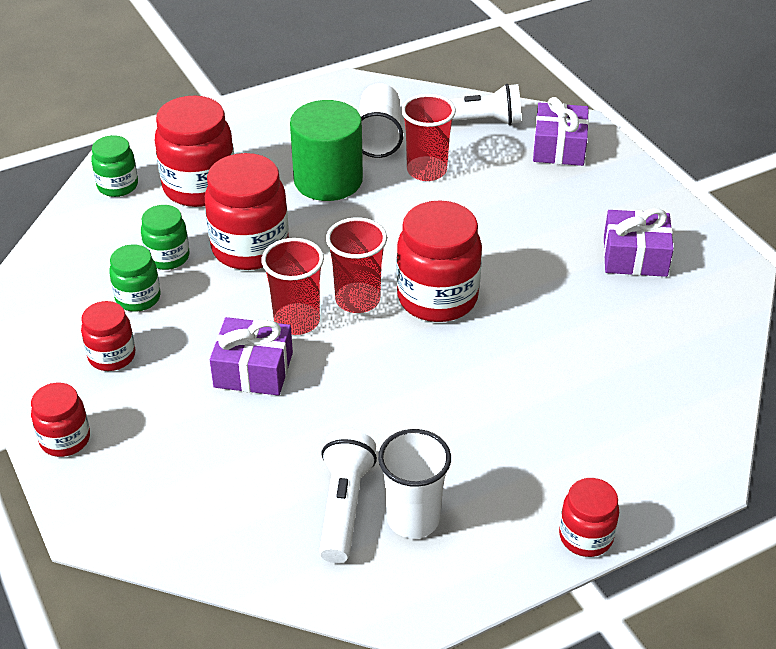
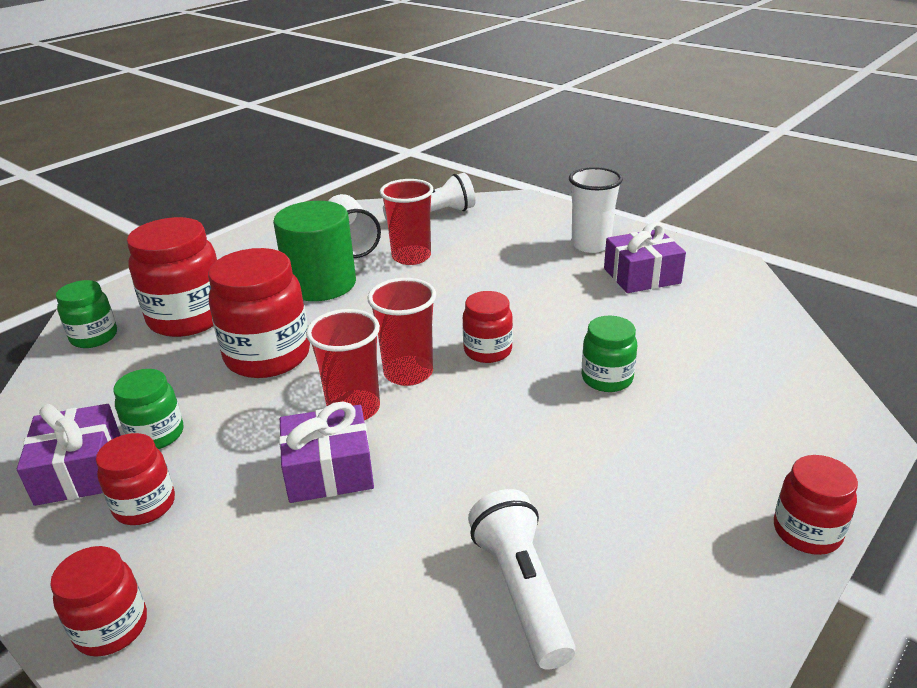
camera: 20 degrees left, 10 degrees down
(167, 257) = (177, 387): green jar -> green jar (607, 378)
(413, 519) = (611, 577): white cup -> white cup (590, 245)
(437, 298) = (487, 351): red jar -> red jar, size x0.56
(559, 147) = (516, 217): purple gift -> purple gift (80, 471)

